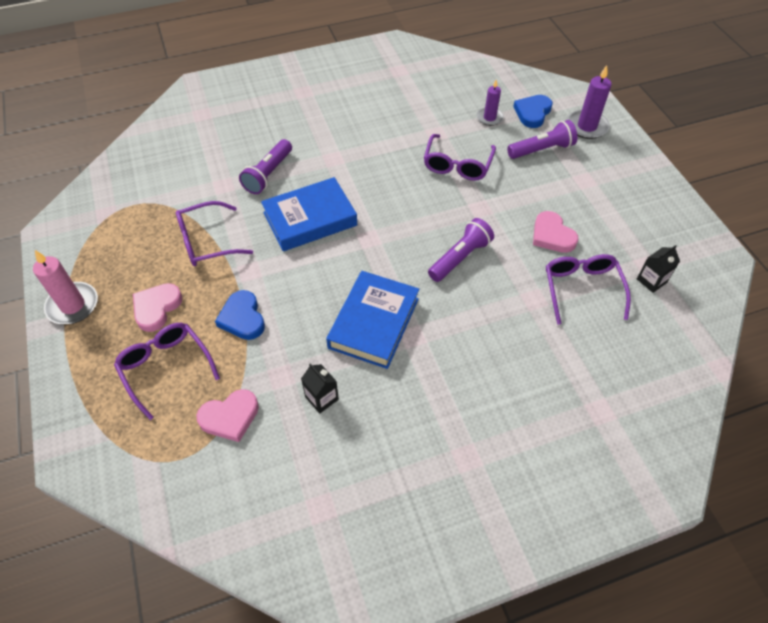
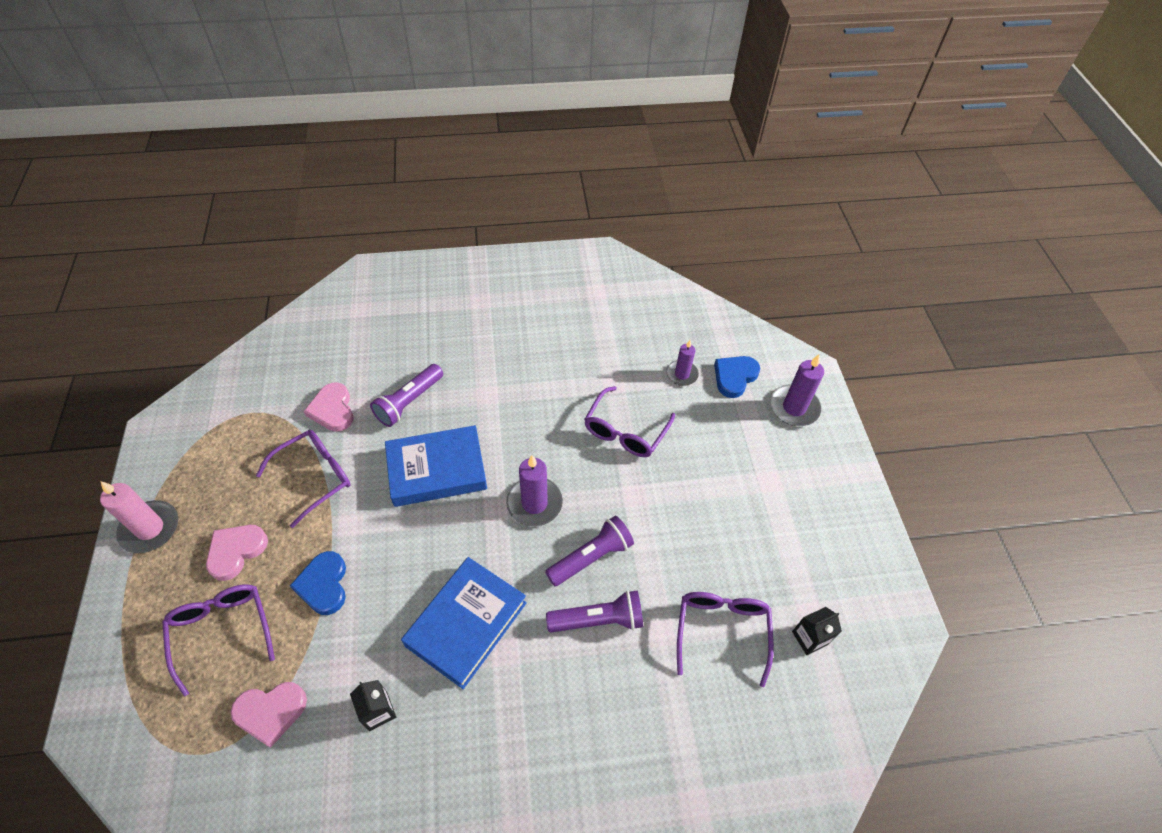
camera: 10 degrees right, 0 degrees up
(206, 242) = (315, 477): purple glasses -> purple glasses turned 150 degrees clockwise
(400, 228) = (534, 503): none -> purple candle
(541, 150) = (730, 429): purple flashlight -> purple flashlight (598, 620)
(552, 235) = (708, 549): pink heart -> pink heart (333, 410)

